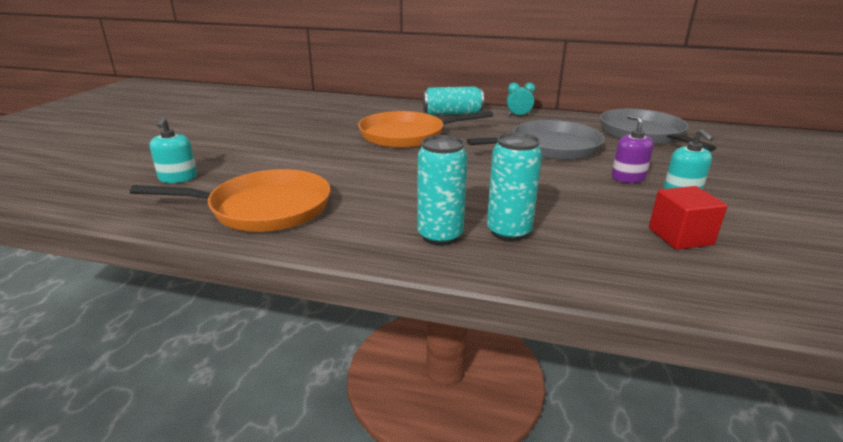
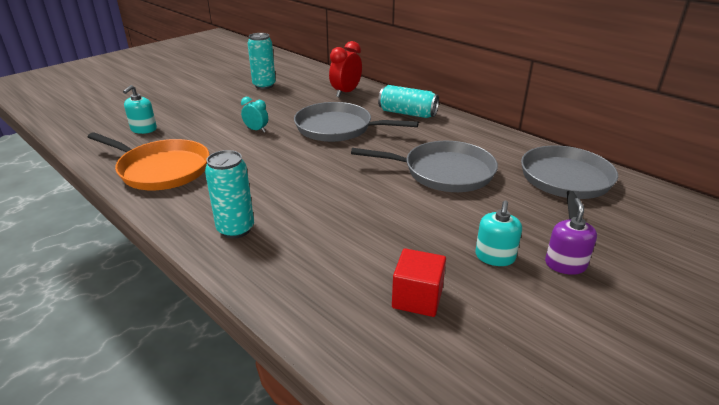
camera: 30 degrees right, 5 degrees up
(370, 108) = (346, 93): none -> red clock
(407, 135) = (338, 128): orange pan -> grey pan
(508, 232) = (286, 243): turquoise can -> turquoise can (264, 85)
(518, 115) = (467, 129): turquoise clock -> turquoise clock (256, 130)
(628, 177) = (466, 225): purple soap dispenser -> purple soap dispenser (565, 264)

